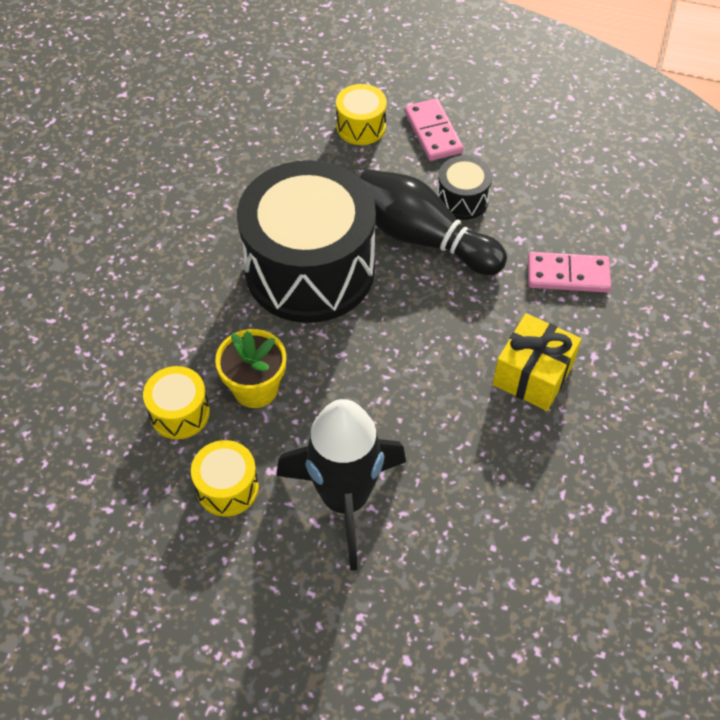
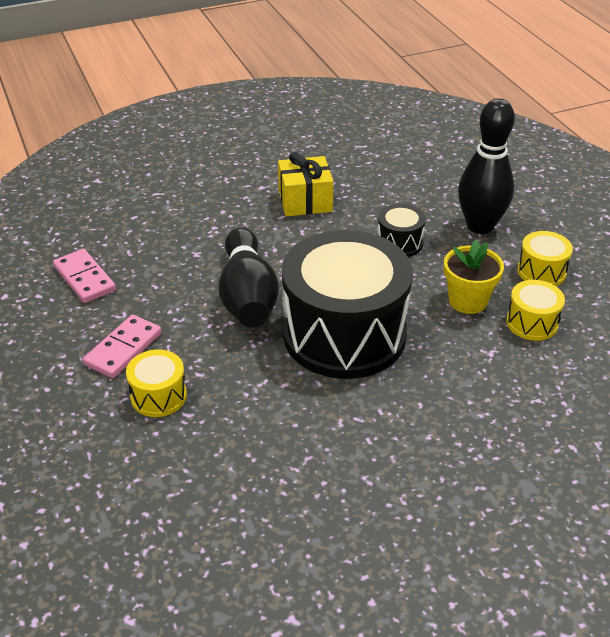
camera: 130 degrees left, 15 degrees down
(345, 499) = (480, 226): black rocket -> black bowling pin
(462, 199) = (186, 296): black drum -> black drum (399, 243)
(568, 275) = (207, 220): pink domino -> pink domino (85, 278)

